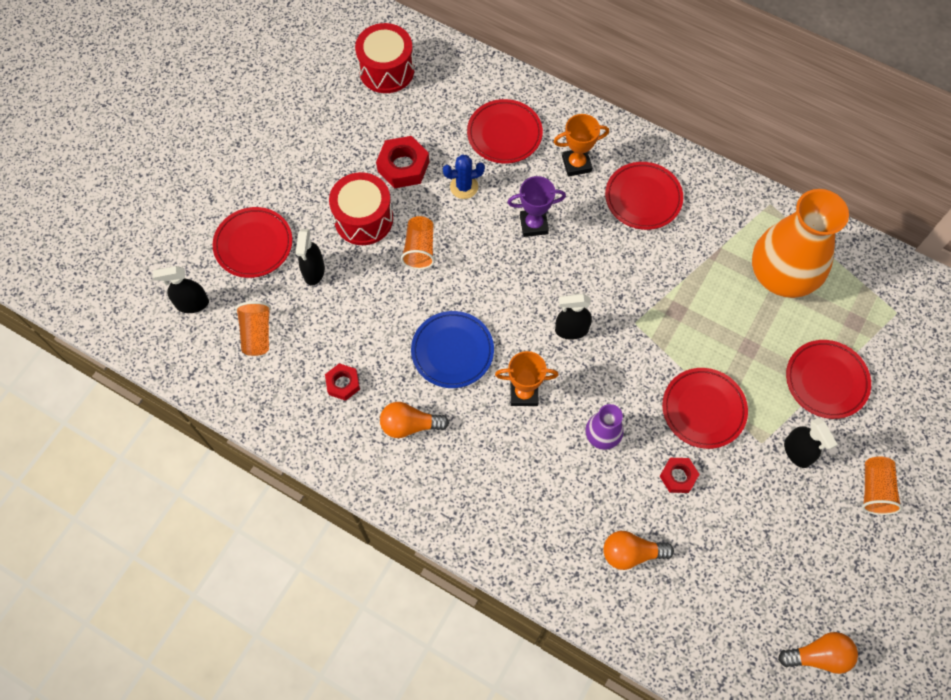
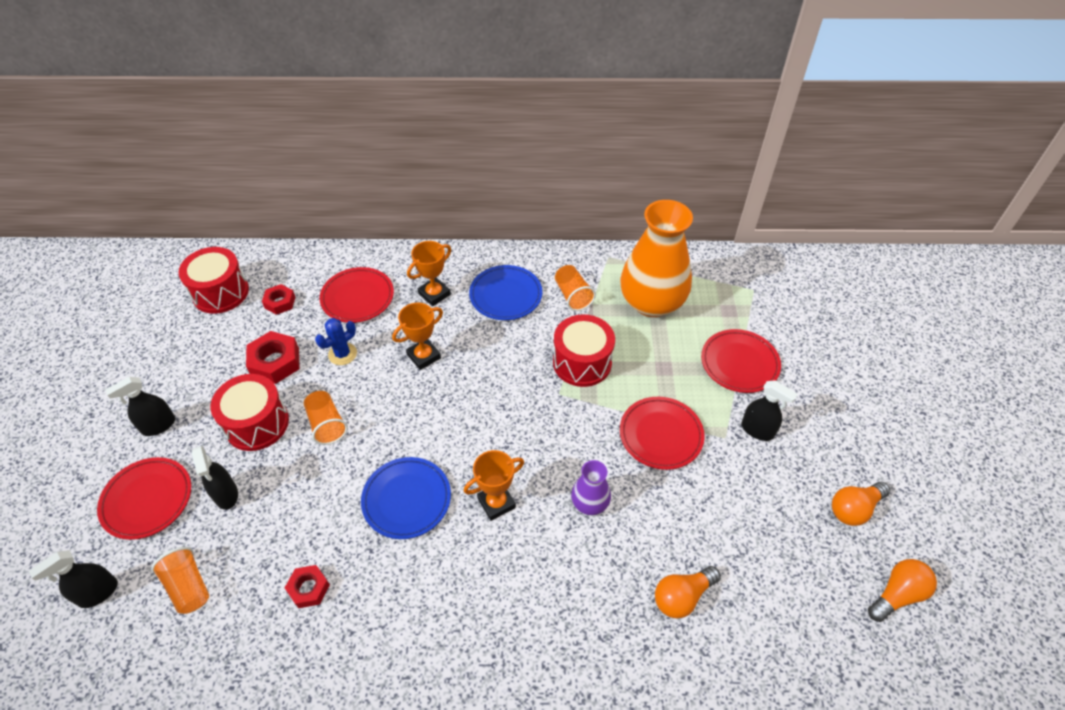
camera: 30 degrees left, 15 degrees down
(410, 425) = (400, 592): orange light bulb -> orange light bulb (854, 508)
(533, 224) = (424, 356): purple trophy -> orange trophy
(571, 330) = (507, 426): black spray bottle -> black spray bottle (158, 426)
(643, 198) = (506, 295): red plate -> blue plate
(674, 303) = (582, 362): none -> red drum
(678, 476) = (677, 503): red nut -> red nut (280, 302)
(874, 490) = (835, 428): orange cup -> orange cup (573, 296)

